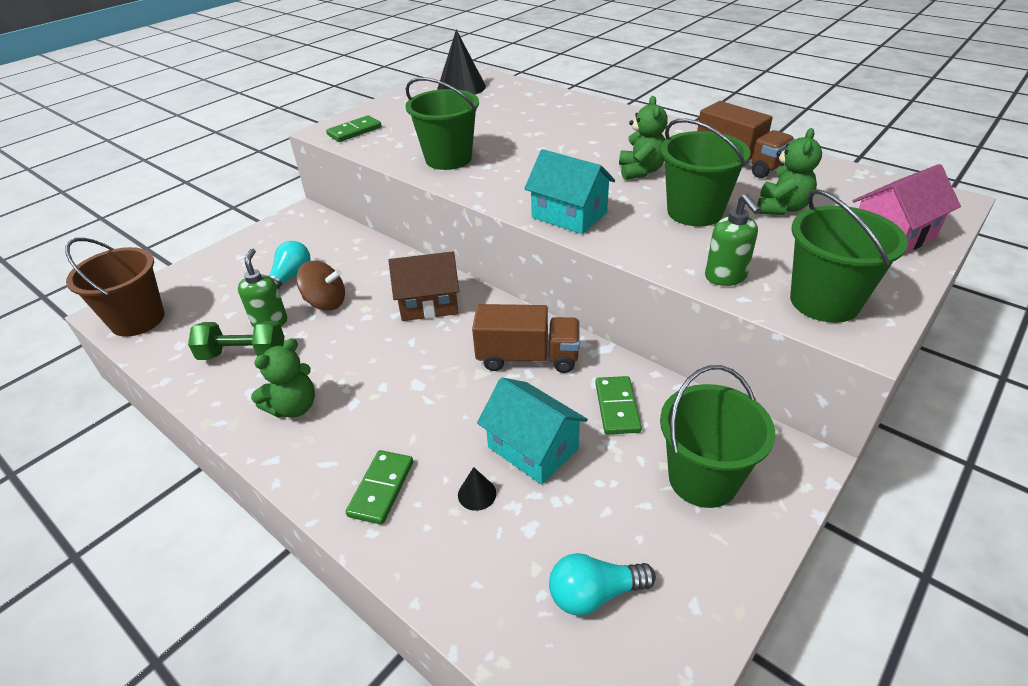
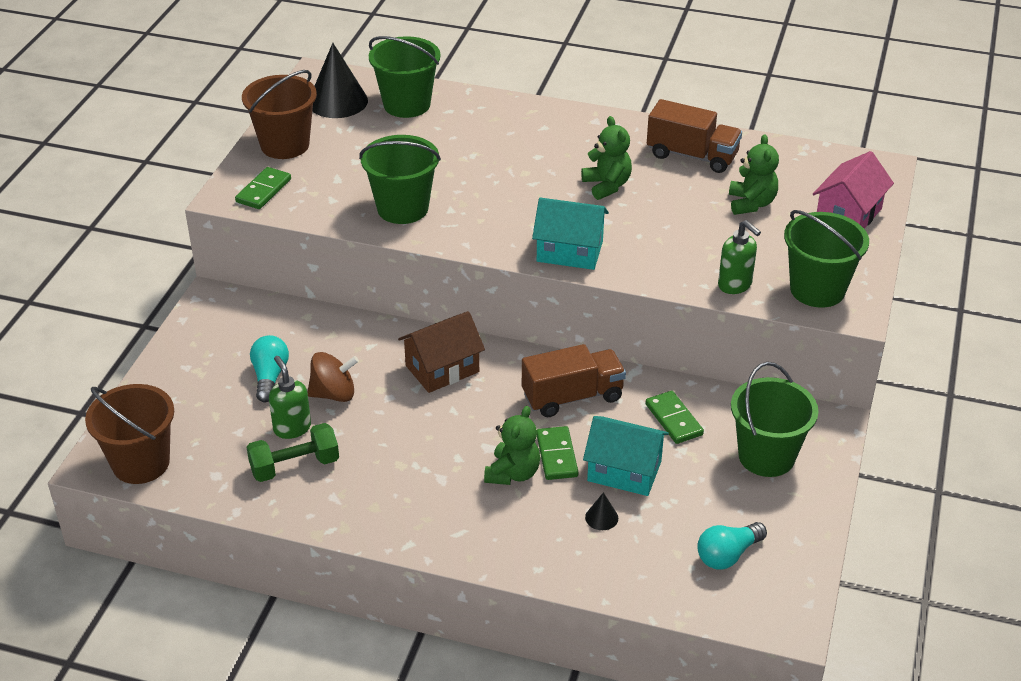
camera: 25 degrees left, 0 degrees up
(294, 407) = (389, 498): green teddy bear -> green teddy bear (513, 473)
(381, 488) = (521, 537): green domino -> green domino (556, 455)
(398, 107) = (285, 145): none -> brown bucket
(694, 212) = (679, 224): green bucket -> green bucket (407, 104)

